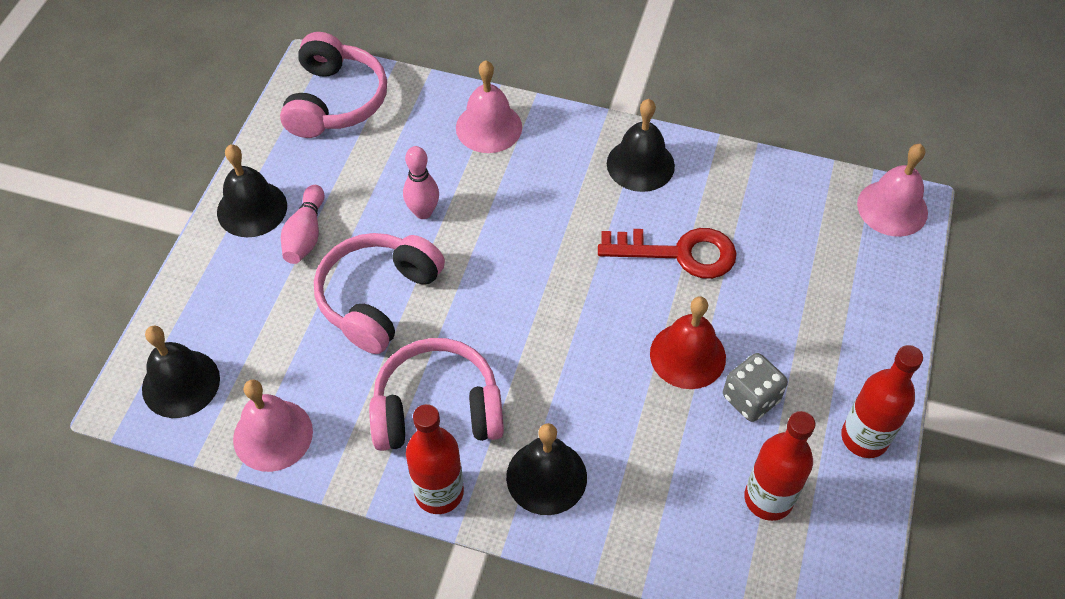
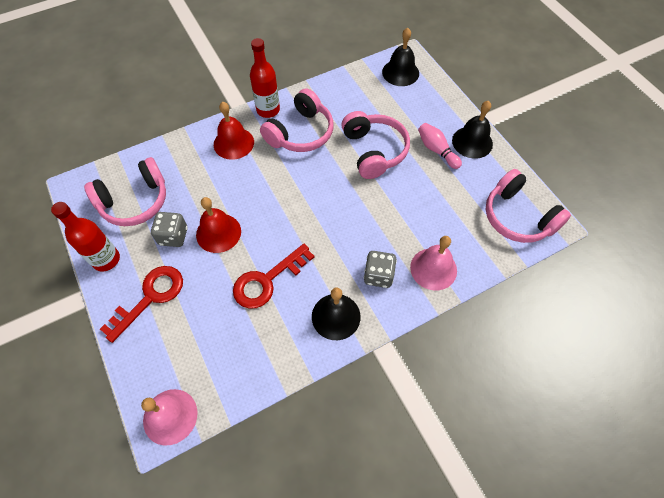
camera: 135 degrees right, 5 degrees up
(273, 435) = (347, 83): pink bell -> none
(423, 212) = (405, 199): pink bowling pin -> none
(546, 477) = (233, 143): black bell -> red bell
(552, 165) = (378, 275): none -> grey dice
(768, 498) = (135, 201): red bottle -> pink headphones
(835, 342) = (150, 297): none -> red key

